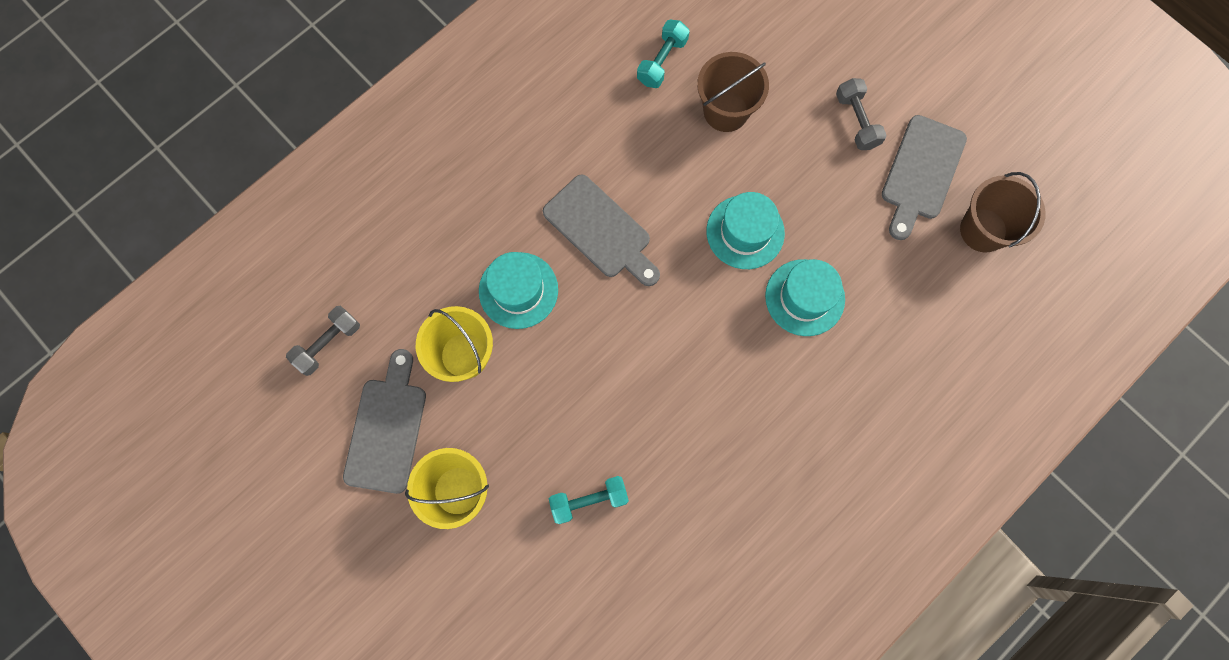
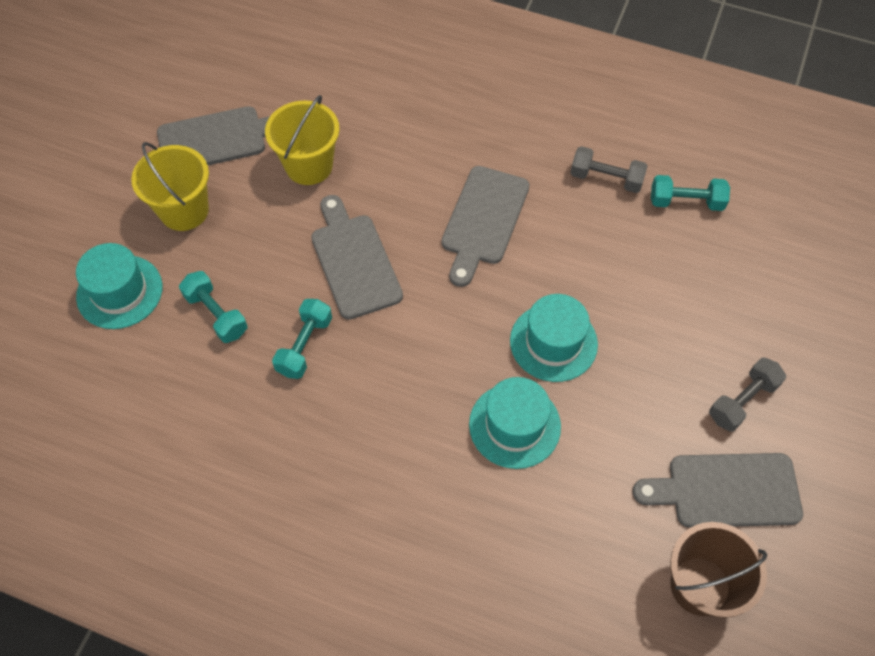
camera: 65 degrees right, 15 degrees down
(328, 343) = (273, 71): grey dumbbell -> grey dumbbell (606, 179)
(518, 290) = (390, 181): turquoise hat -> turquoise hat (119, 292)
(590, 358) = (354, 261): none -> grey cutting board
(657, 435) = (305, 346): none -> turquoise dumbbell
(726, 111) = (671, 275): brown bucket -> none

